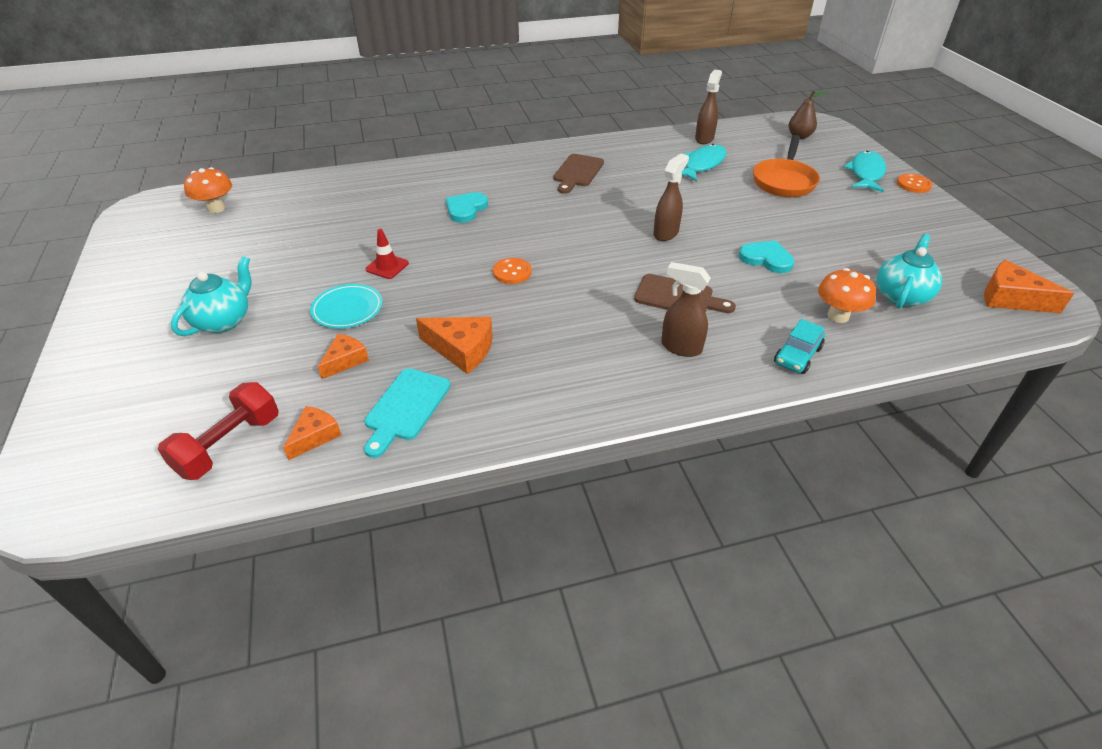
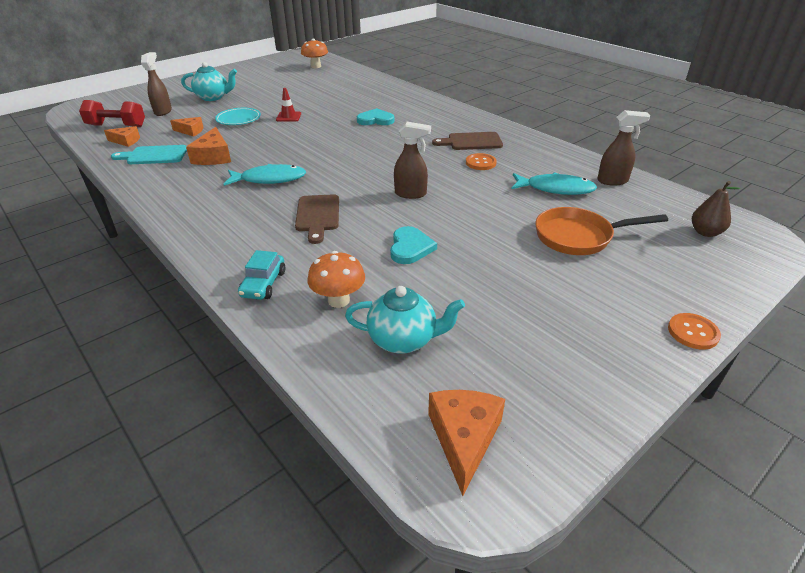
camera: 65 degrees right, 5 degrees down
(512, 272) = (308, 151): orange button -> orange button (480, 163)
(680, 347) = (250, 228): brown spray bottle -> brown spray bottle (163, 111)
(797, 355) = (263, 284): turquoise car -> turquoise car turned 90 degrees counterclockwise
(866, 173) = (673, 290): turquoise fish -> turquoise fish (269, 179)

